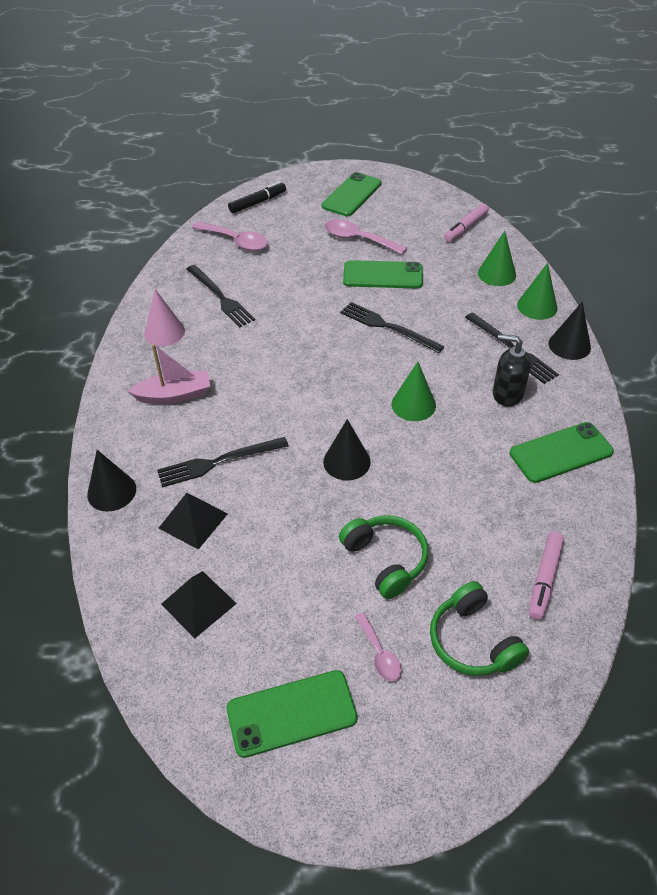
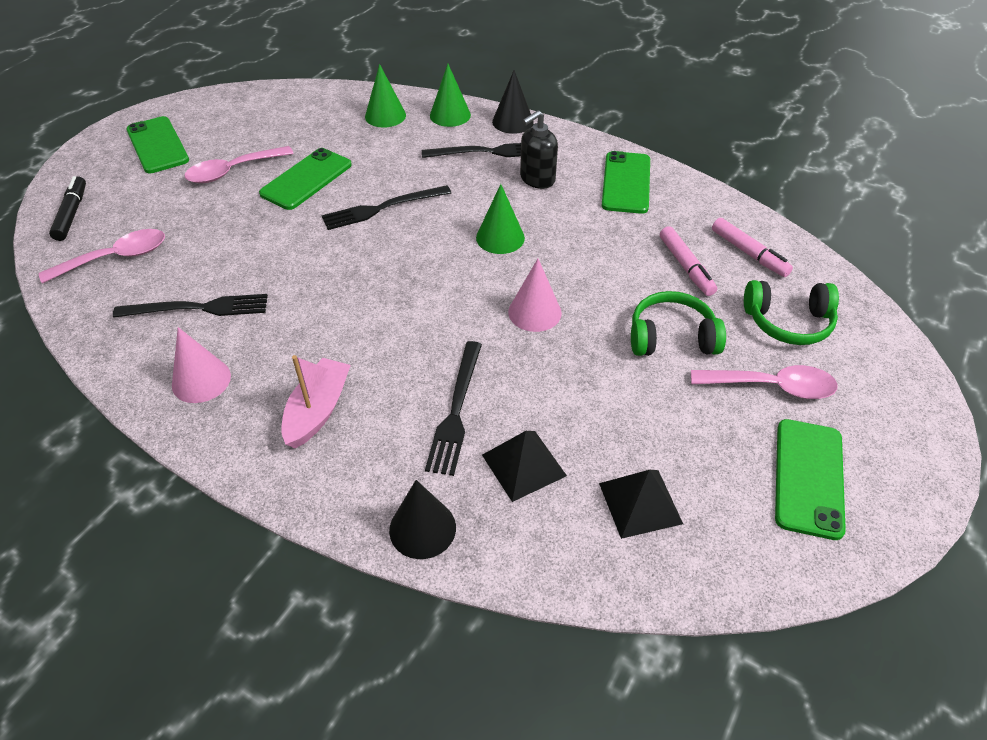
camera: 60 degrees left, 0 degrees up
(346, 461) = (534, 312): black cone -> pink cone
(379, 653) = (772, 387): pink spoon -> pink spoon, size x1.69
(465, 228) = (302, 103): pink marker -> pink marker (686, 267)

